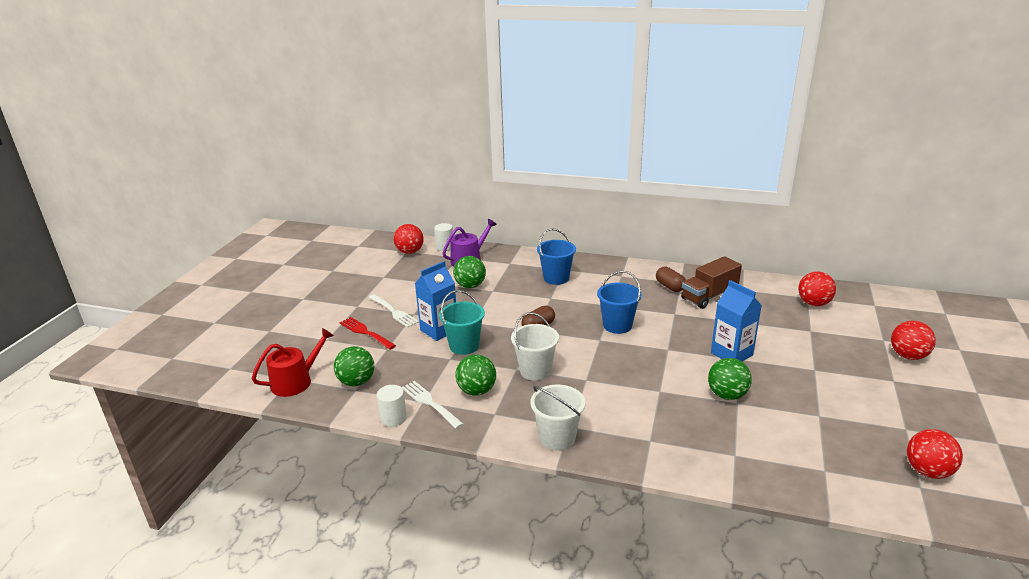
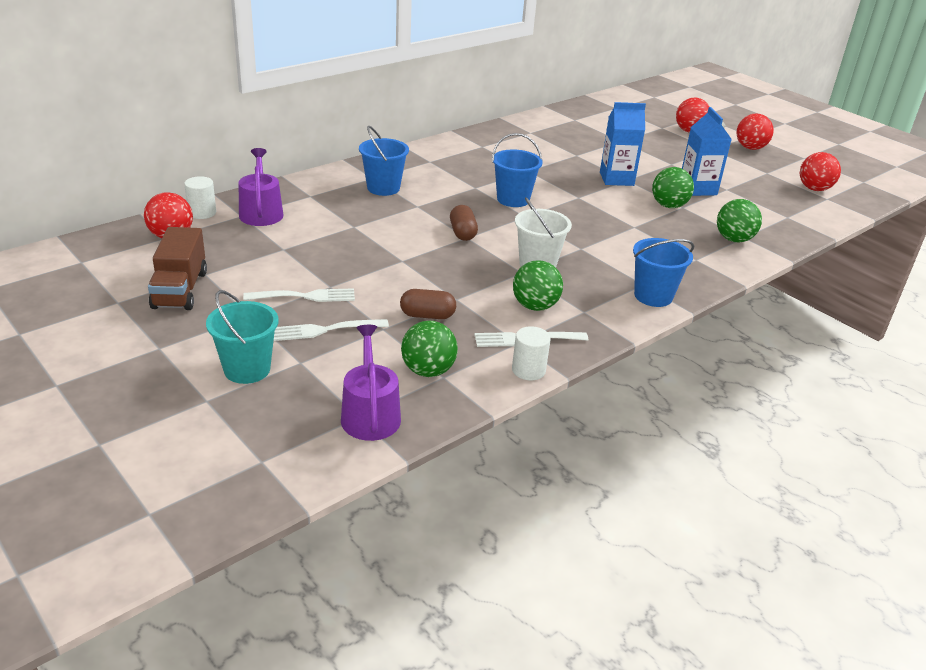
camera: 60 degrees left, 5 degrees up
(296, 381) = (370, 414): red watering can -> purple watering can
(366, 332) = (325, 330): red fork -> white fork
(439, 330) = (390, 284): blue carton -> blue carton (697, 189)
(464, 346) = (443, 282): turquoise bucket -> turquoise bucket (247, 369)
(470, 286) = (322, 233): green ball -> green ball (734, 239)
(557, 438) = (653, 296): white bucket -> blue bucket
(670, 287) = (482, 153): brown capsule -> brown capsule (427, 315)
(709, 296) = (521, 147): brown truck -> brown truck (180, 290)
(813, 303) = (586, 122): red ball -> red ball (750, 148)

